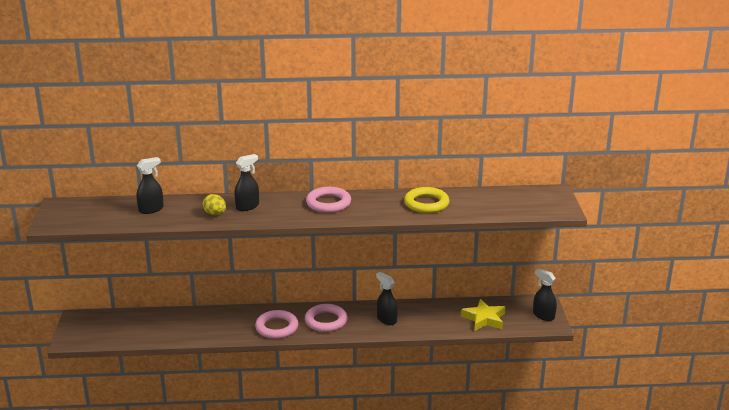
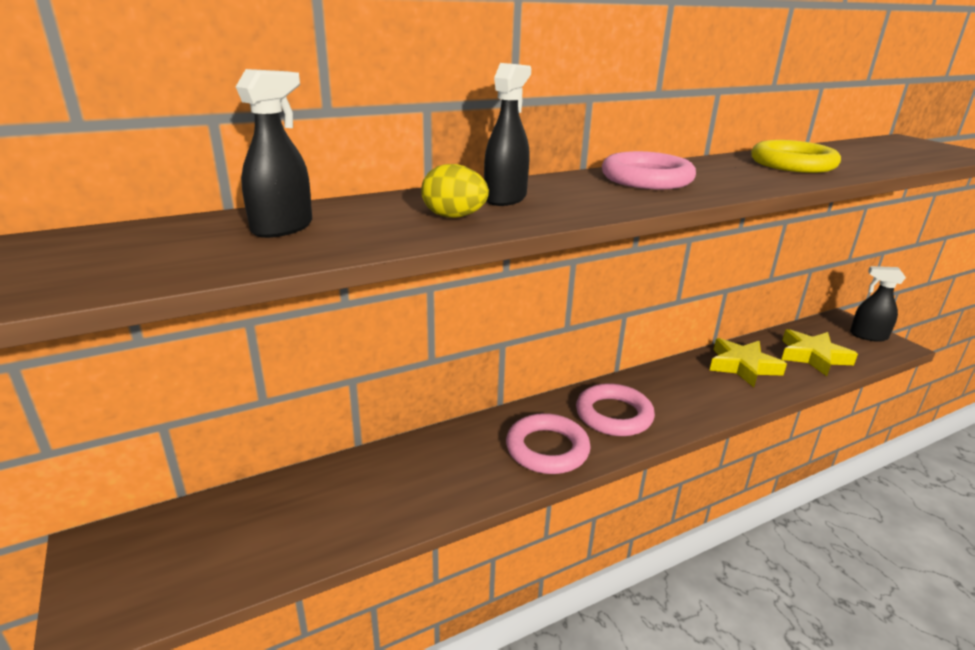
camera: 25 degrees left, 0 degrees up
(386, 319) = (696, 389): black spray bottle -> none
(431, 314) = (743, 366): none -> yellow star

